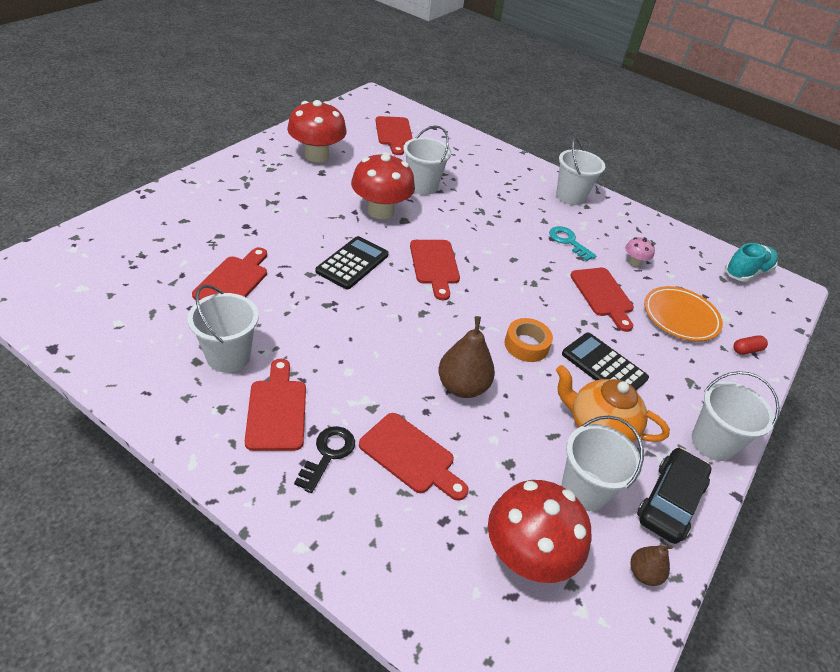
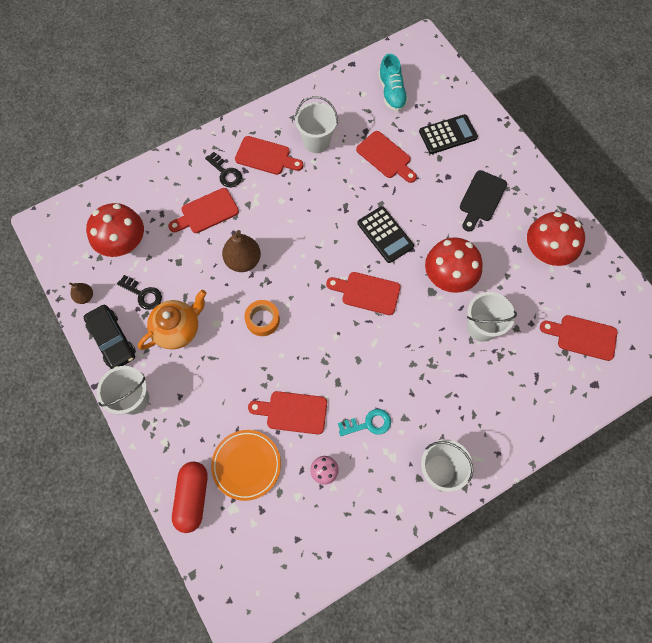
camera: 120 degrees right, 25 degrees up
(268, 199) = (481, 199): none -> black cutting board
(584, 490) = (143, 294): white bucket -> black key
(604, 366) = (223, 365): black calculator -> black calculator (448, 135)
(746, 350) = (192, 497): red capsule -> red capsule, size x2.10
(747, 272) = (277, 586): turquoise shoe -> turquoise shoe (391, 93)

